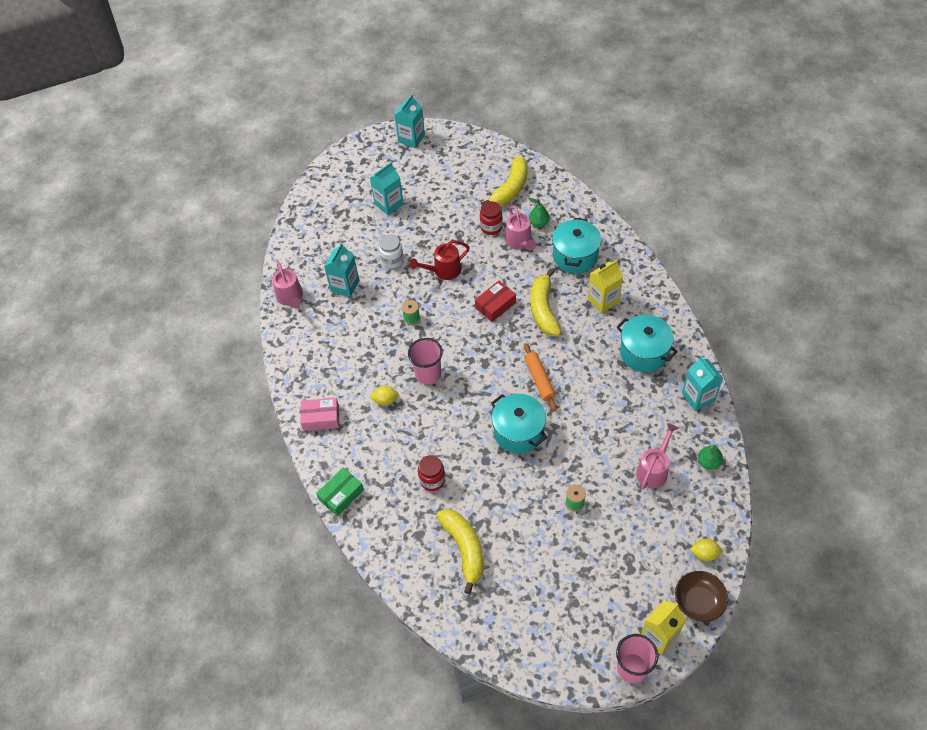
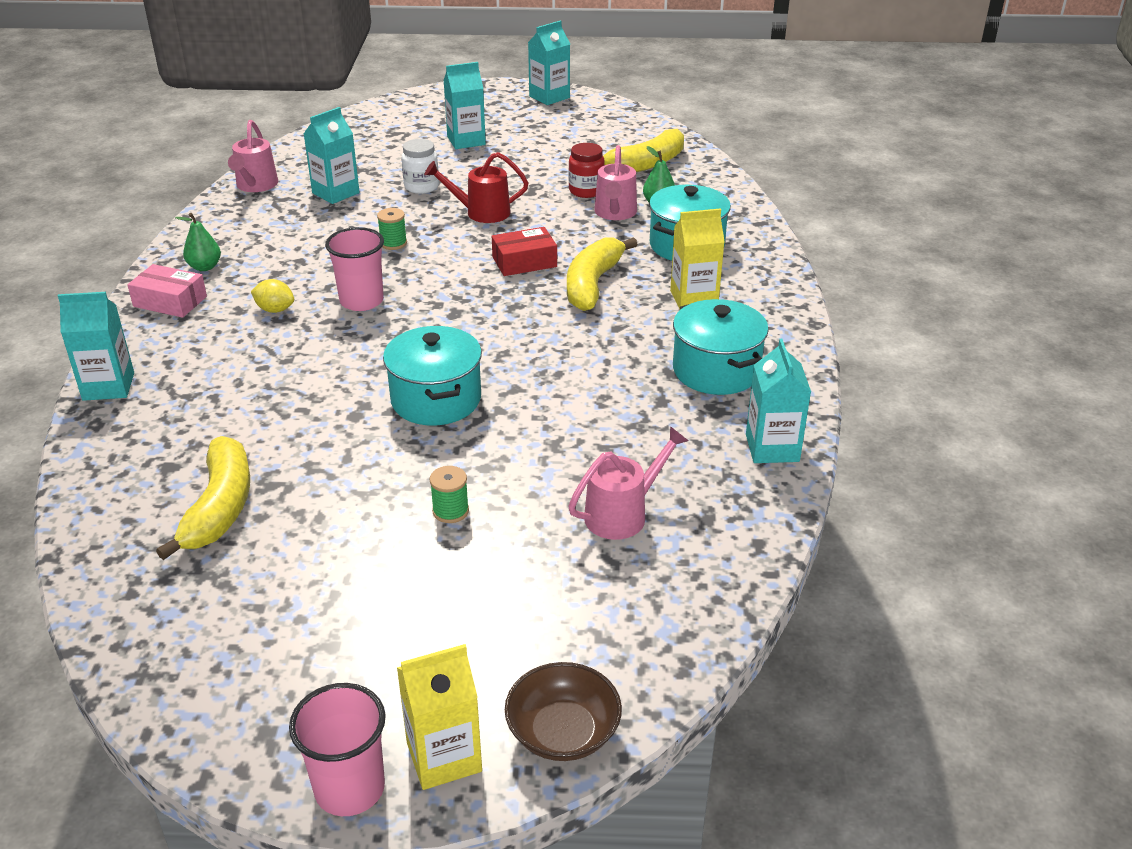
camera: 20 degrees right, 20 degrees down
(341, 495) = (108, 386): green box -> turquoise carton
(432, 480) = (253, 412): red jar -> none
(539, 379) = (521, 353): orange rolling pin -> none
(704, 554) = (629, 662): yellow lemon -> none
(708, 462) = (731, 536): green pear -> green pear (204, 267)

